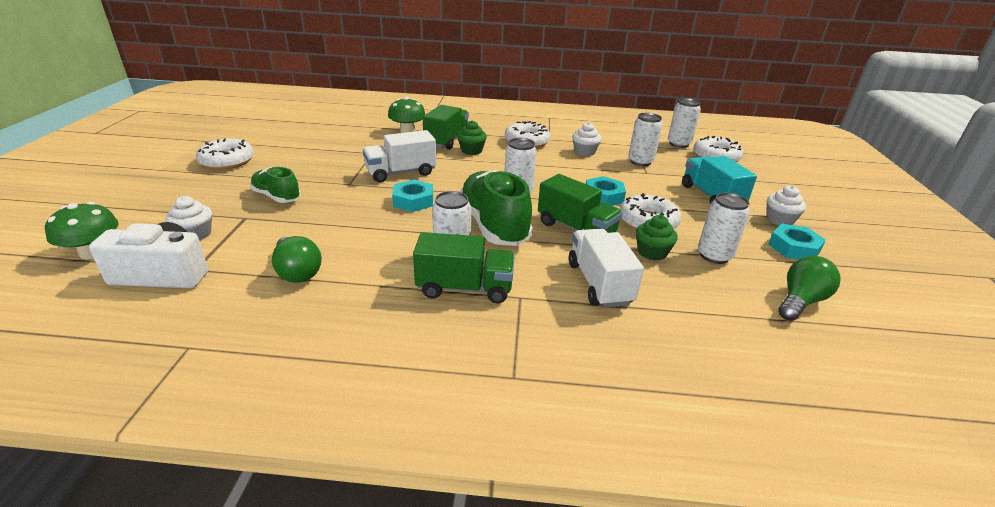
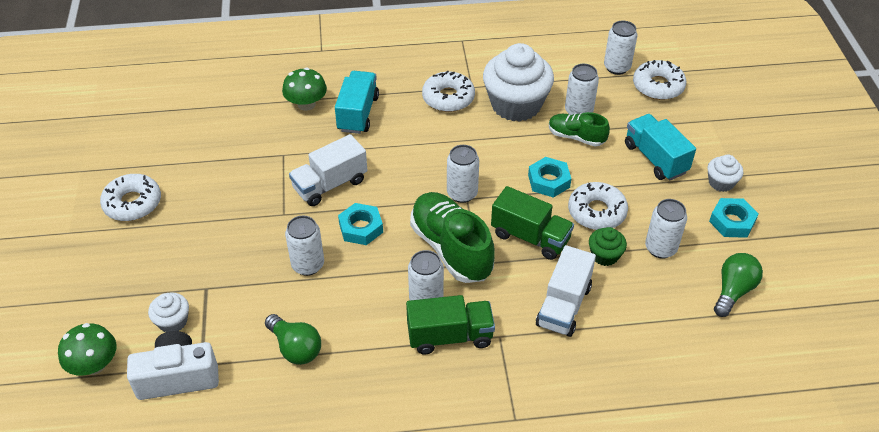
camera: 10 degrees left, 15 degrees up
(276, 197) = (220, 251): green shoe -> green shoe (576, 137)
(349, 216) = (308, 265): none -> white can
(447, 140) = (358, 113): green truck -> turquoise truck
(471, 150) = (392, 128): green cupcake -> none
(584, 152) = (516, 105): white cupcake -> white cupcake, size x2.14
(599, 283) = (563, 306): white truck -> white truck turned 135 degrees counterclockwise

